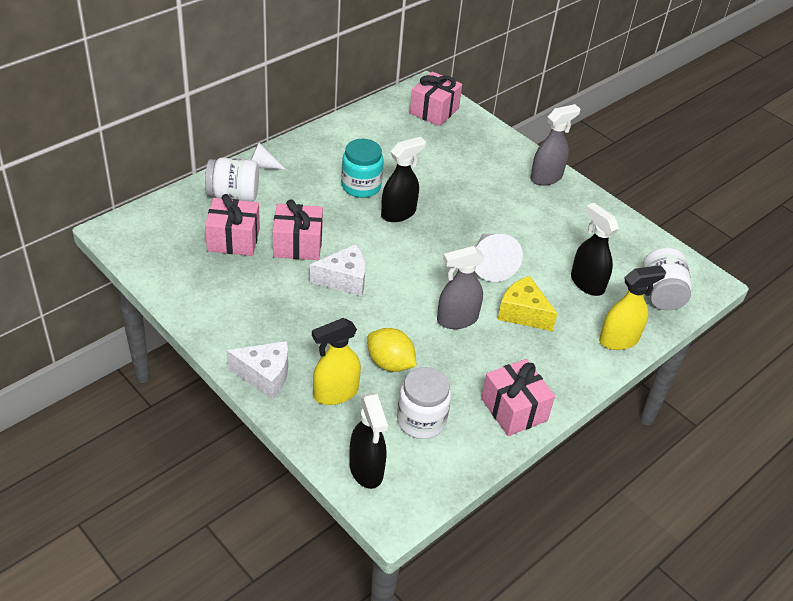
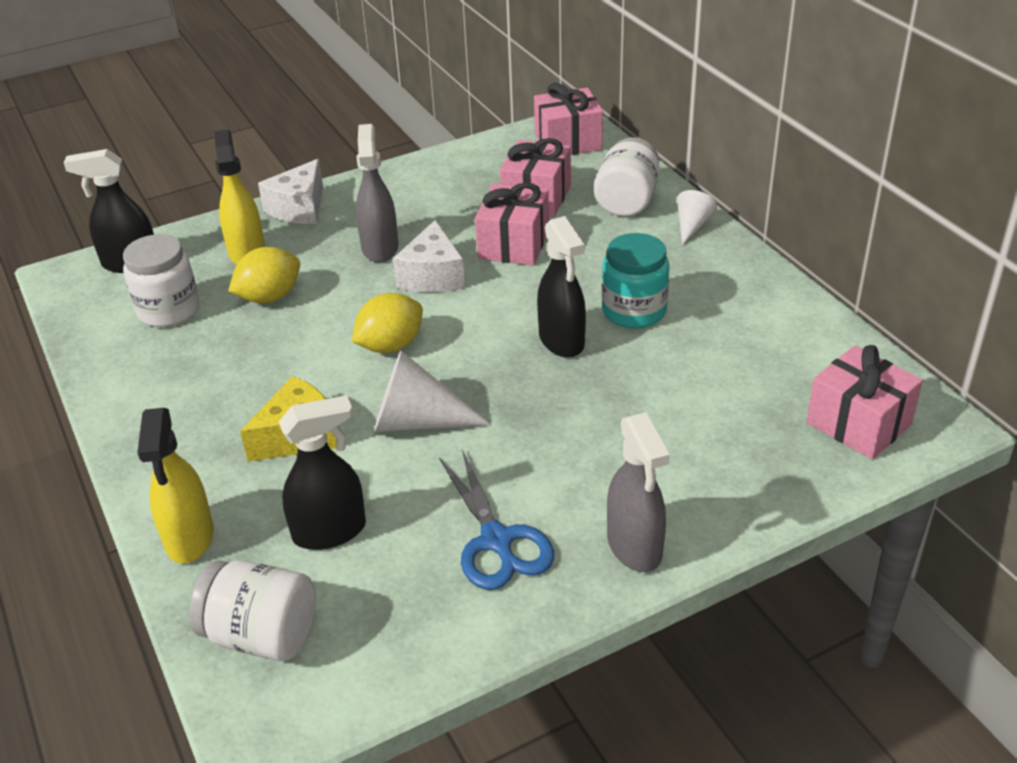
camera: 110 degrees right, 5 degrees down
(425, 288) = (390, 345): none -> yellow lemon
(457, 319) = (316, 365): grey spray bottle -> grey spray bottle (380, 247)
(514, 409) = (134, 391): pink gift -> pink gift (568, 142)
(563, 222) = (496, 540): none -> blue scissors

